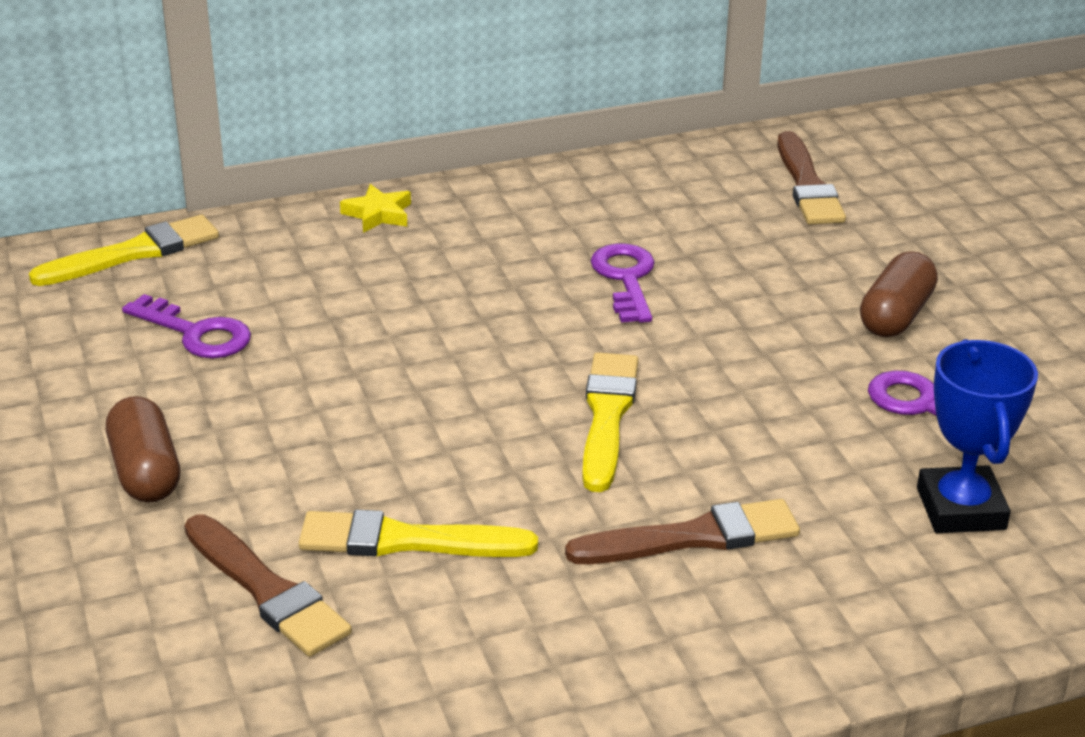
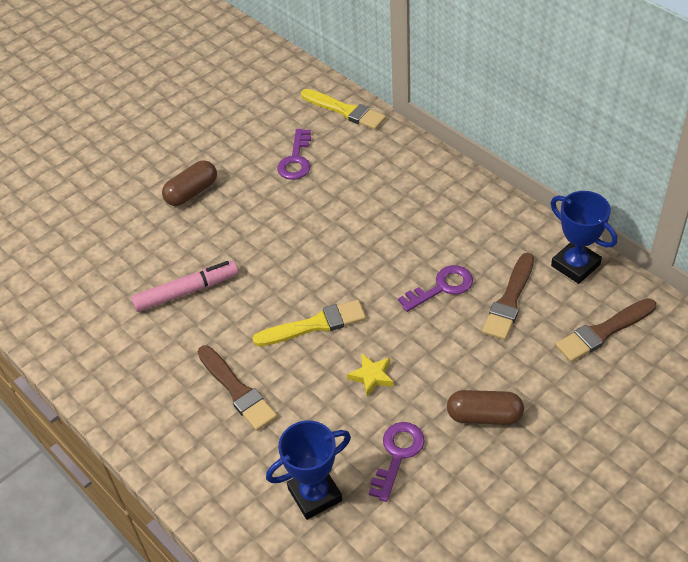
camera: 70 degrees right, 15 degrees up
(267, 590) = (136, 263): brown brush -> brown brush (509, 300)
(378, 214) = (436, 172): yellow star -> yellow star (372, 376)
(406, 541) = (186, 291): yellow brush -> pink marker
(673, 167) = (575, 265): none -> blue trophy

